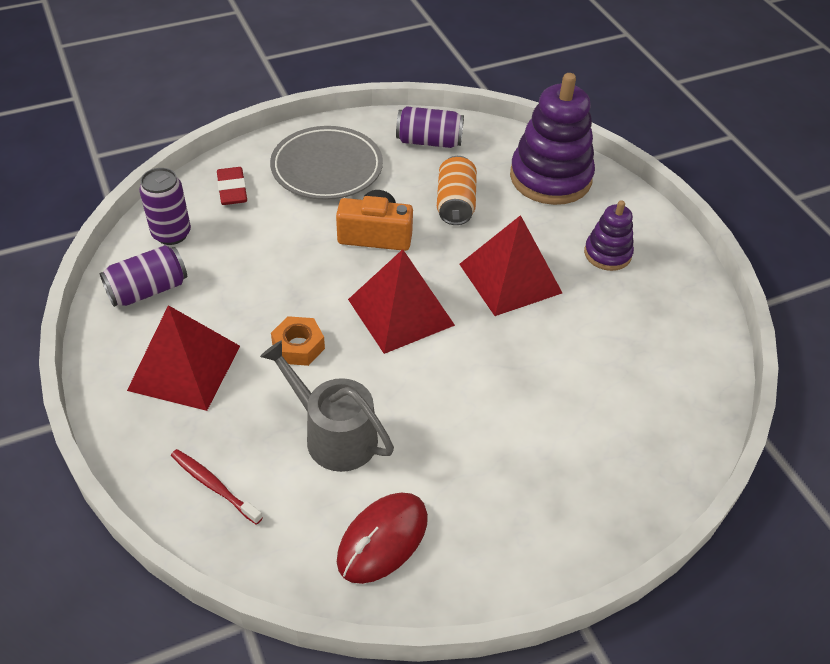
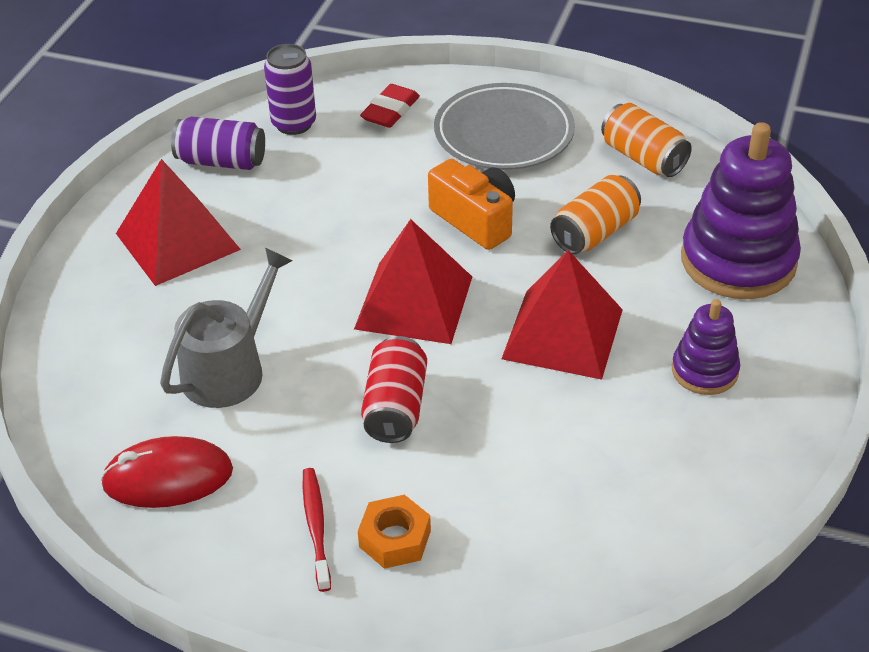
camera: 45 degrees right, 5 degrees down
(214, 486) = (93, 347): red toothbrush -> red toothbrush (316, 527)
(298, 346) = (287, 278): orange nut -> orange nut (395, 539)
(334, 435) = (229, 369): grey watering can -> grey watering can turned 45 degrees clockwise
(429, 141) = (643, 158): purple can -> orange can
(470, 387) = (395, 407): none -> red can

